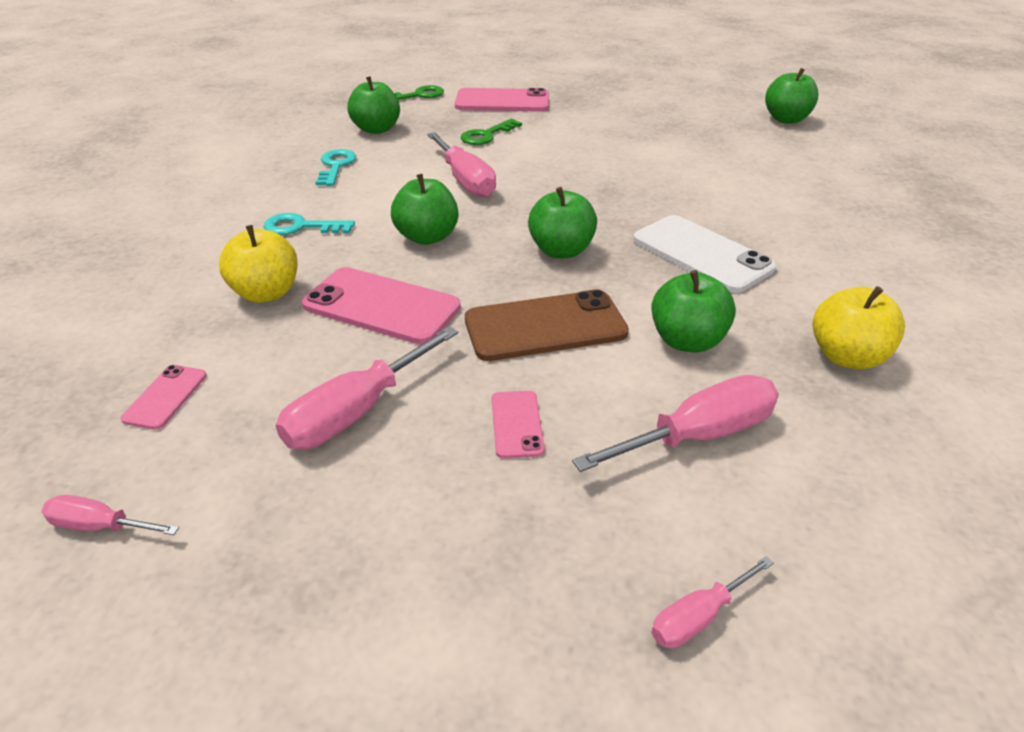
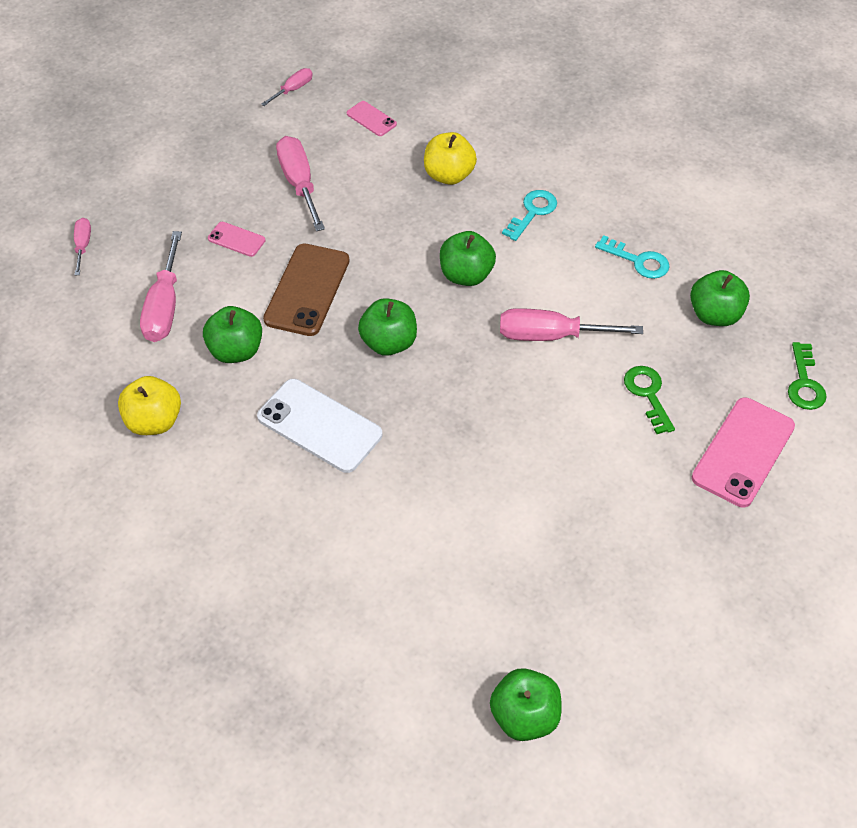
camera: 120 degrees right, 15 degrees up
(381, 306) = (391, 222): pink phone -> none
(701, 254) = (319, 426): white phone -> white phone turned 45 degrees clockwise

